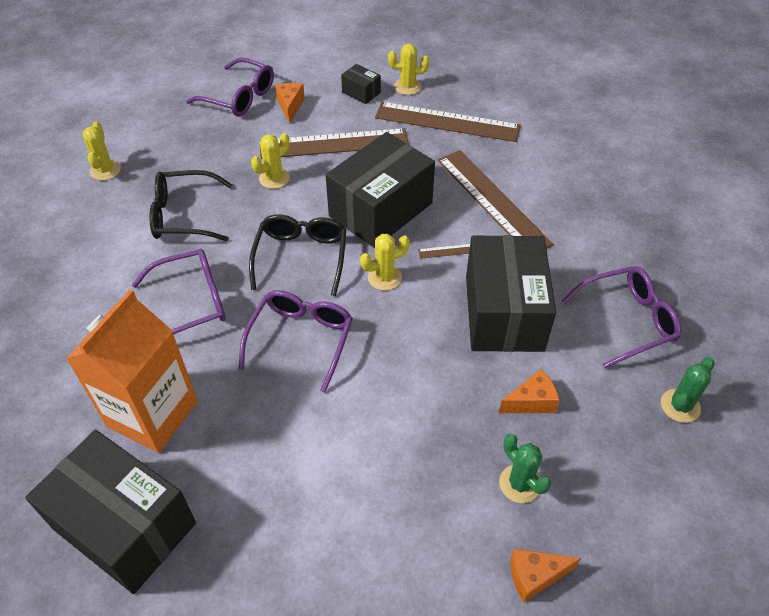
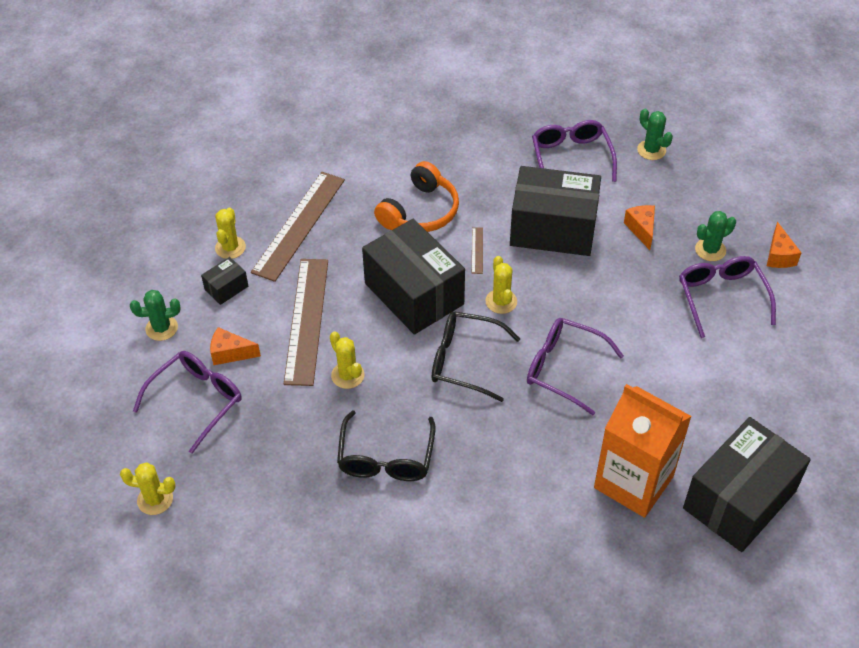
camera: 80 degrees left, 0 degrees up
(105, 170) = (292, 537): yellow cactus -> yellow cactus (155, 499)
(190, 302) = (508, 452): purple glasses -> purple glasses (722, 298)
(311, 66) = (161, 328): none -> green cactus
(492, 201) = (420, 212): brown ruler -> orange headphones

